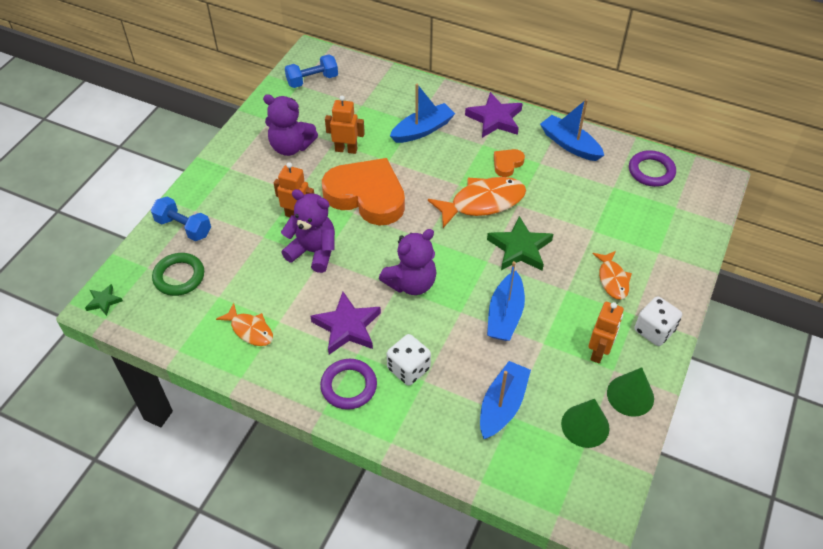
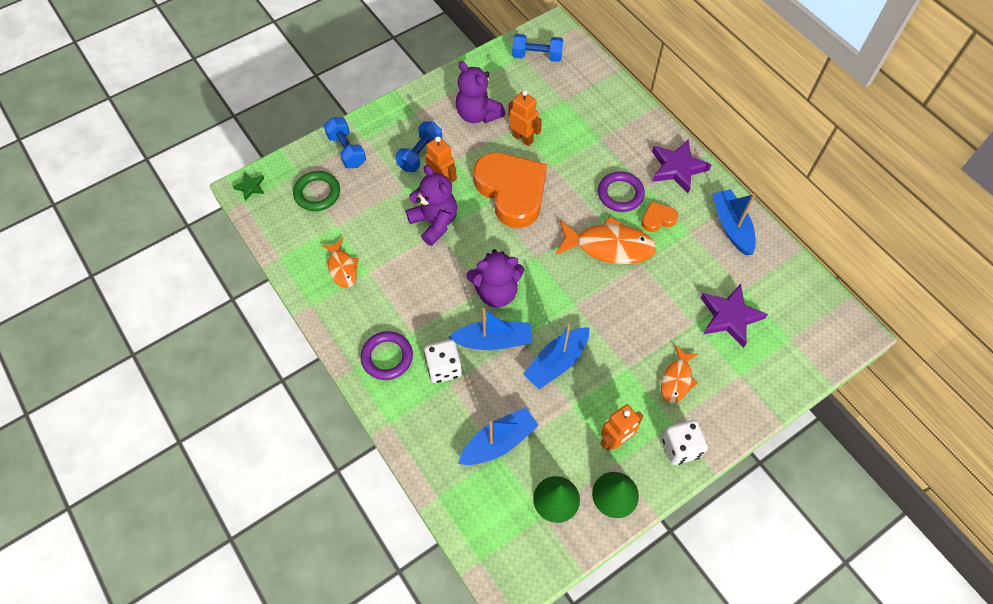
camera: 30 degrees right, 10 degrees up
(259, 201) = (420, 154): none -> blue dumbbell
(347, 327) = (419, 304): purple star -> purple star (729, 317)
(422, 130) = (603, 149): blue boat -> blue boat (493, 340)
(520, 248) = (612, 307): green star -> none
(651, 171) = (793, 291): purple ring -> purple ring (620, 194)

